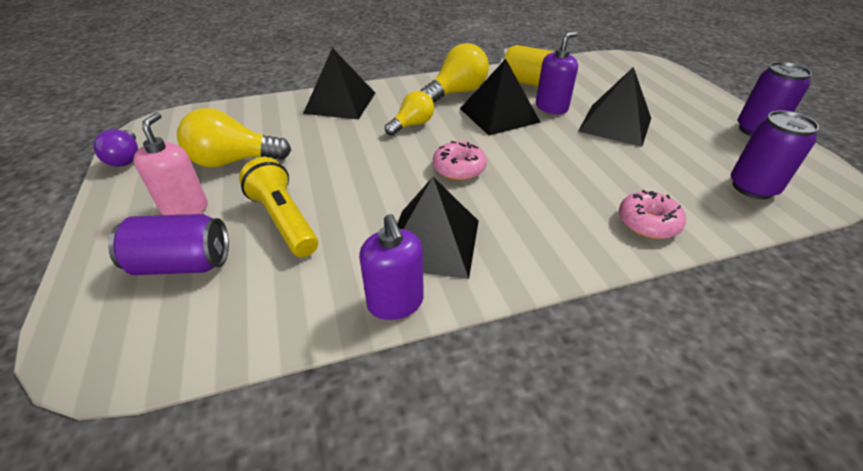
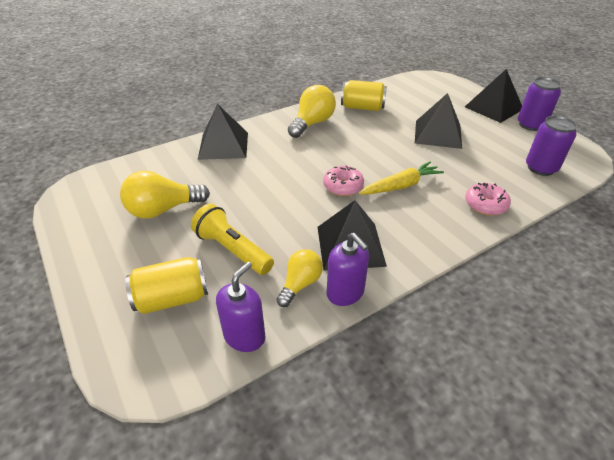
camera: 15 degrees left, 0 degrees up
(126, 158) = (66, 223): purple light bulb -> none
(182, 264) = (172, 298): purple can -> yellow can
(185, 208) = (146, 255): pink soap dispenser -> none
(412, 125) = (291, 156): yellow light bulb -> yellow light bulb (300, 284)
(499, 115) = (353, 138): black pyramid -> black pyramid (493, 108)
(536, 179) = (401, 186): none -> yellow carrot
(551, 107) = (388, 126): purple soap dispenser -> purple soap dispenser (244, 336)

